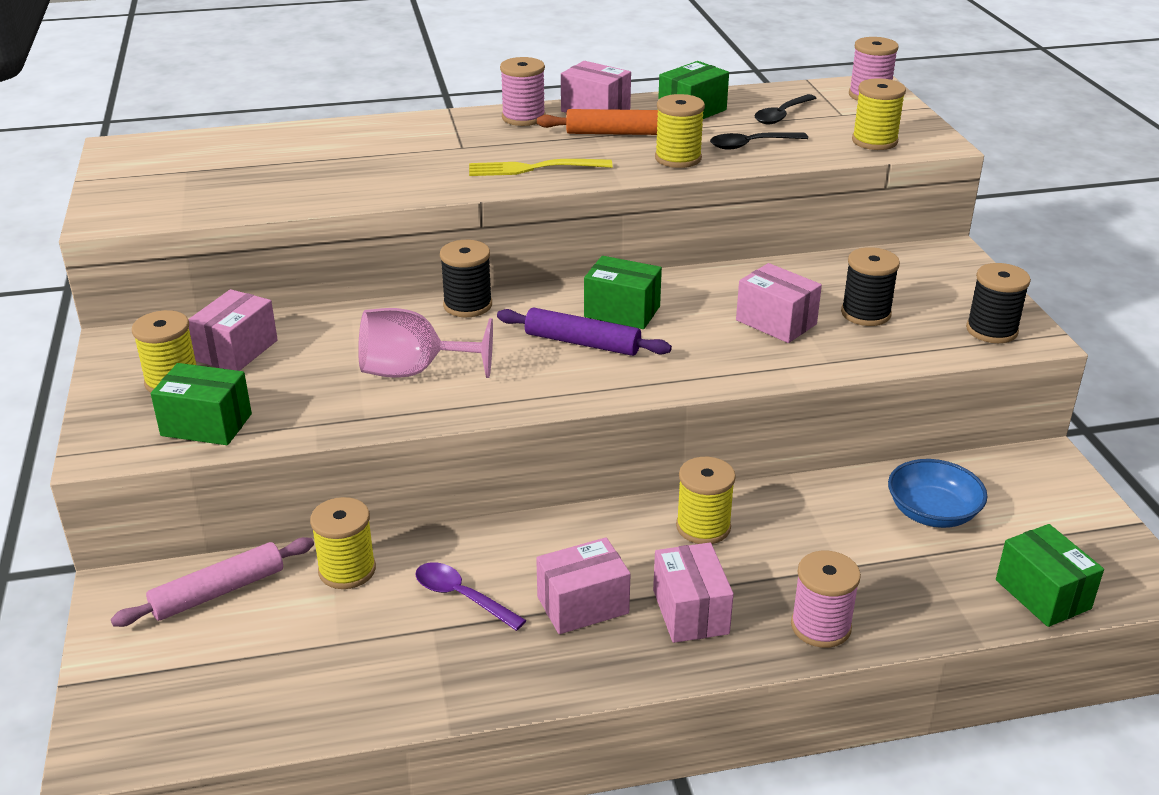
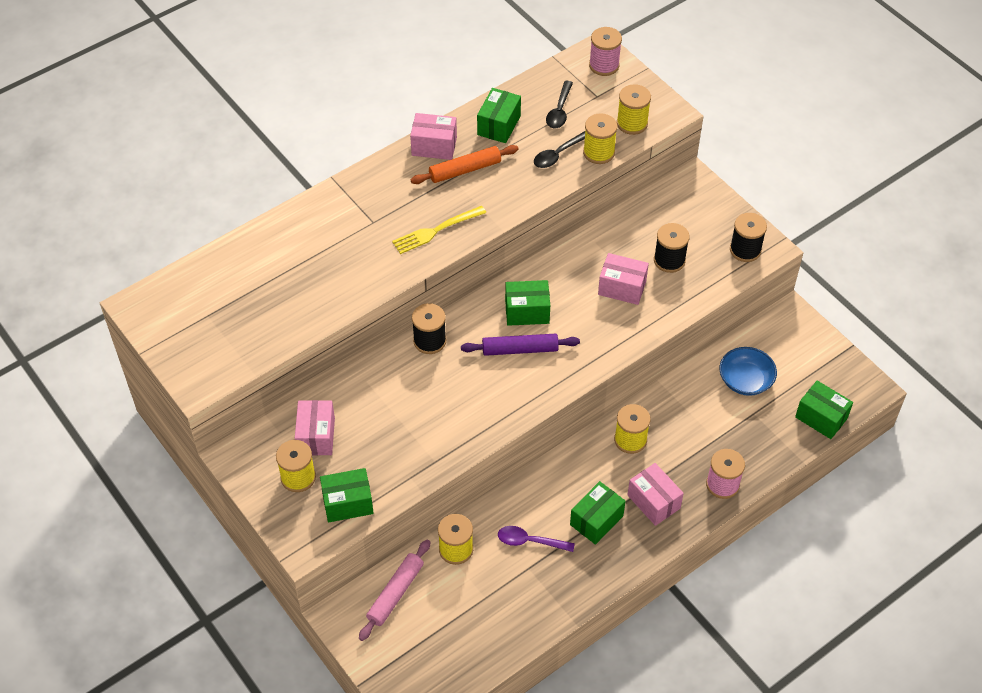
camera: 25 degrees left, 20 degrees up
(413, 371) = (437, 412): pink goblet -> none
(523, 118) = (391, 172): pink spool -> none
(582, 605) = (596, 520): pink box -> green box
(678, 158) = (520, 187): yellow spool -> yellow spool (598, 152)

